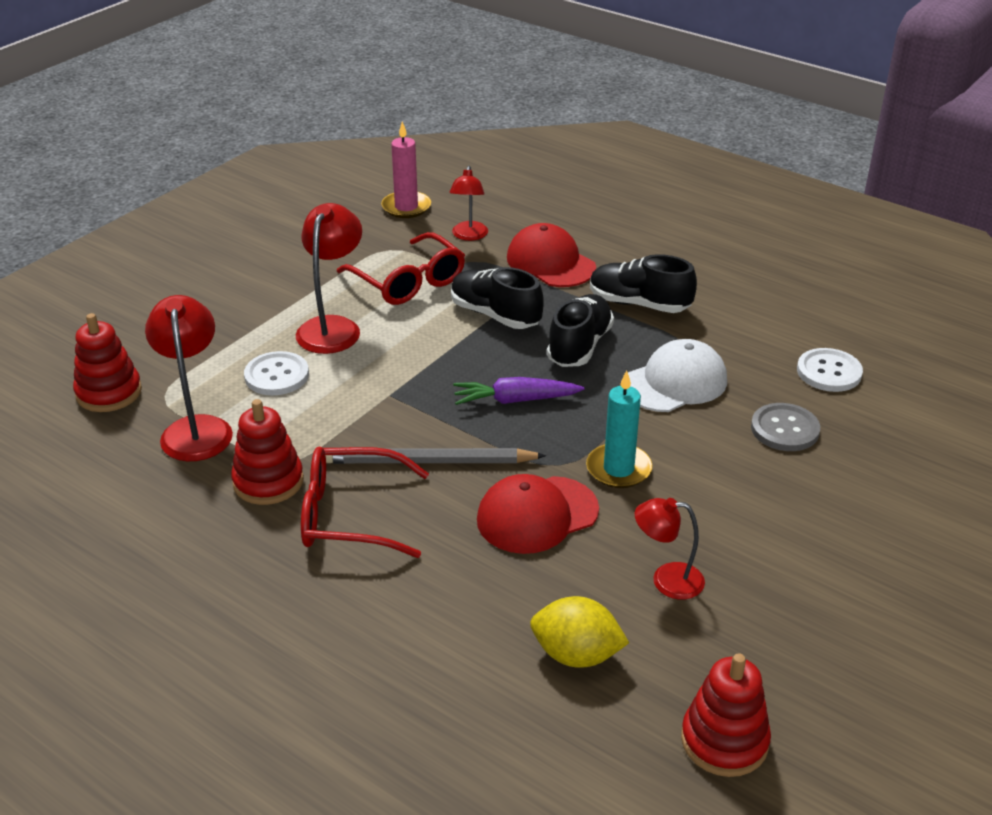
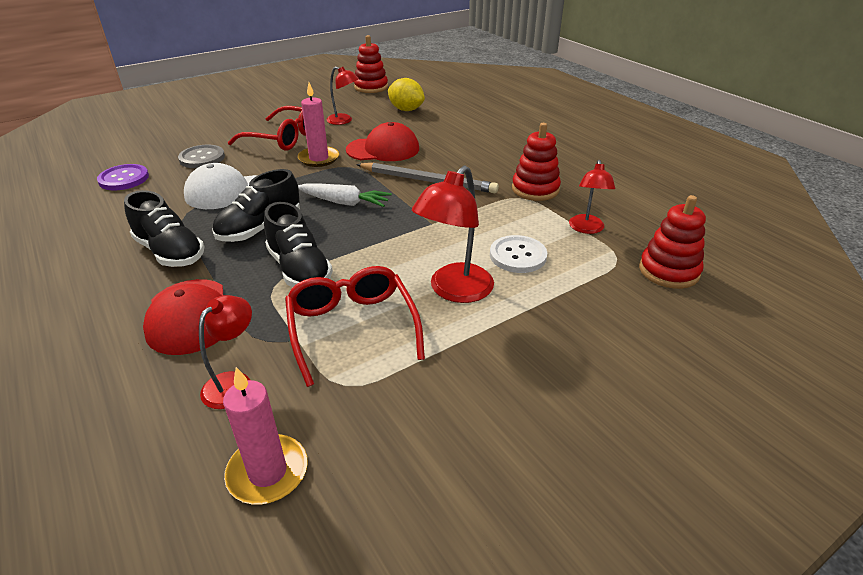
camera: 160 degrees left, 0 degrees up
(196, 428) = (586, 229): red lamp -> red lamp, size x0.63
(350, 515) = (488, 166): red glasses -> red glasses (283, 138)
(515, 400) = (344, 202): purple carrot -> white carrot
(618, 469) = (319, 158): turquoise candle -> pink candle
(829, 372) = (124, 179): white button -> purple button

